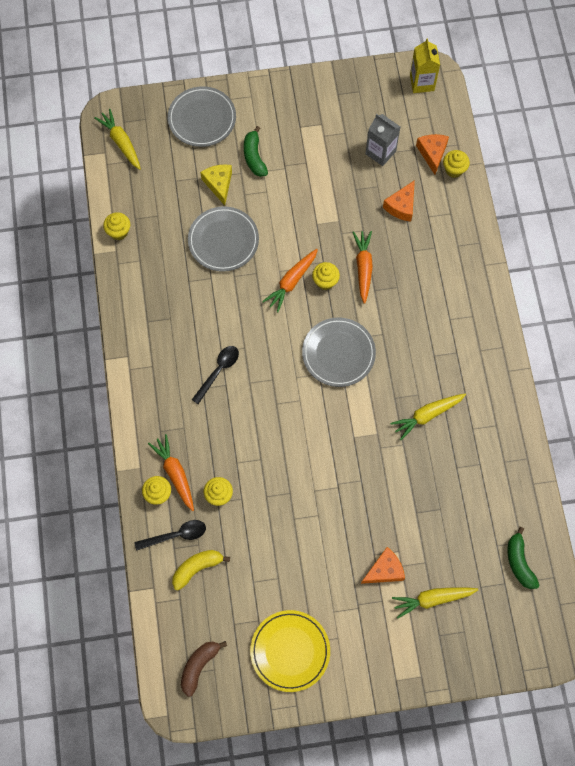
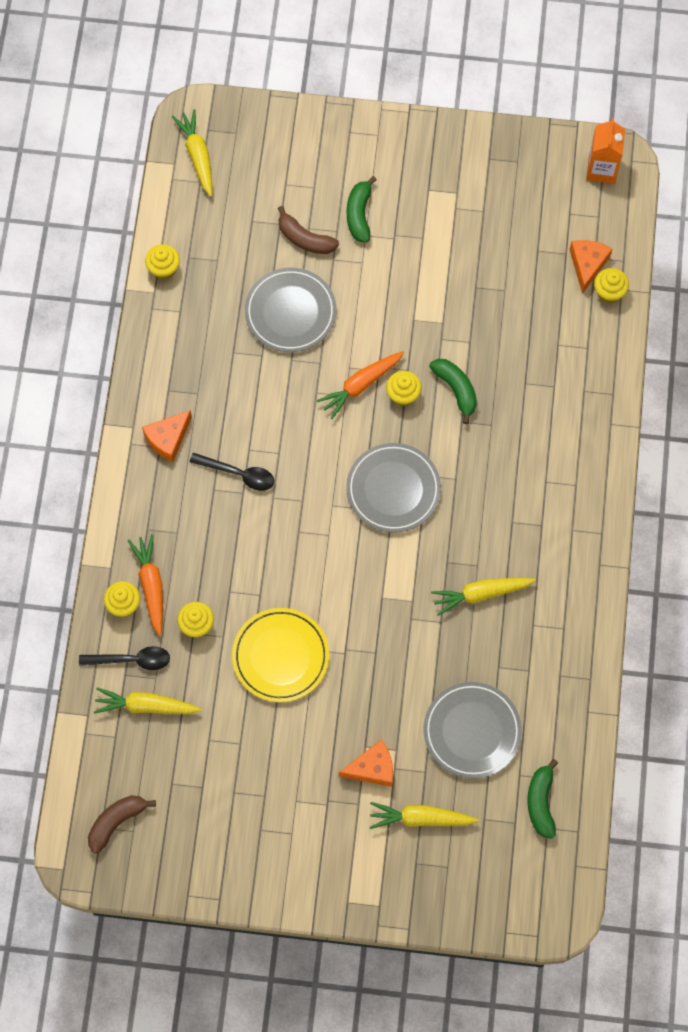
camera: 15 degrees right, 0 degrees up
(197, 568) = (146, 706): yellow banana -> yellow carrot
(202, 119) = (307, 149): grey plate -> grey plate (472, 731)
(218, 371) = (238, 474): black spoon -> black spoon turned 60 degrees clockwise
(219, 184) = (305, 239): yellow cheese -> brown banana
(290, 651) = (230, 833): yellow plate -> yellow plate (280, 656)
(363, 268) = (456, 389): orange carrot -> green banana
(380, 152) = (521, 247): grey carton -> none
(401, 206) = (527, 323): orange cheese -> orange cheese (168, 439)
(422, 83) = (601, 169): yellow carton -> orange carton

